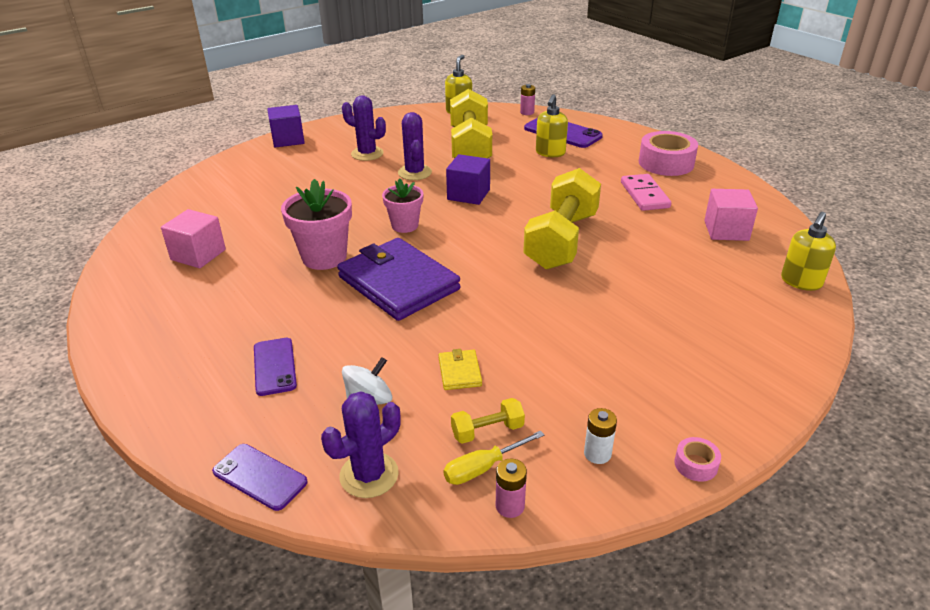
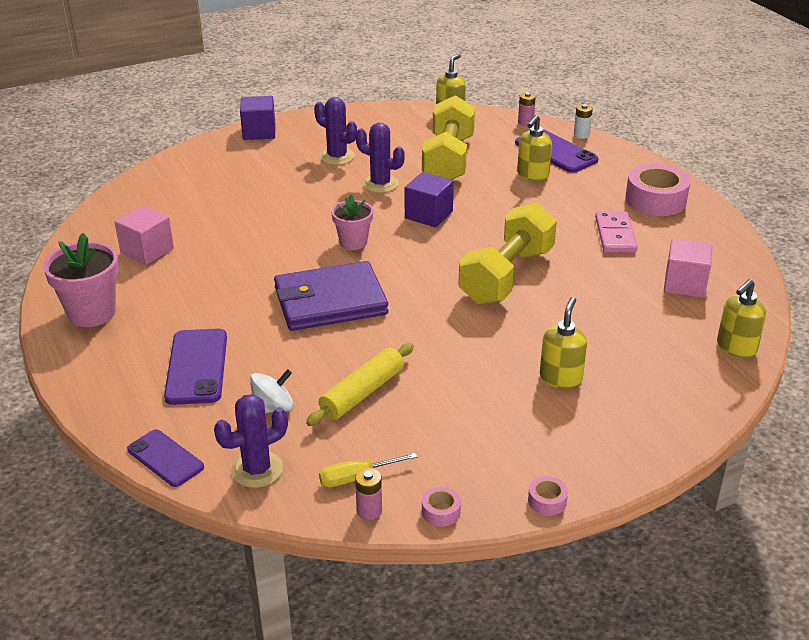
camera: 10 degrees right, 0 degrees up
(275, 366) = (197, 367): purple phone -> purple phone, size x1.52
(324, 257) = (266, 267): pink flower pot -> pink flower pot (92, 313)
(398, 283) = (330, 301): purple wallet -> purple wallet turned 75 degrees counterclockwise
(414, 173) = (380, 184): purple cactus -> purple cactus turned 60 degrees counterclockwise
(460, 372) = (362, 393): yellow wallet -> yellow rolling pin
(487, 431) = (370, 447): yellow dumbbell -> none
(588, 494) = (441, 511): none -> pink tape
(597, 454) = (462, 480): white battery -> white battery (581, 135)
(653, 331) = (560, 378): none -> yellow soap dispenser

